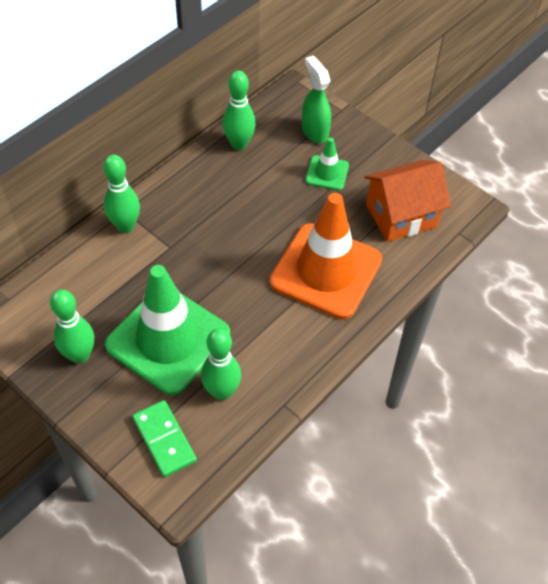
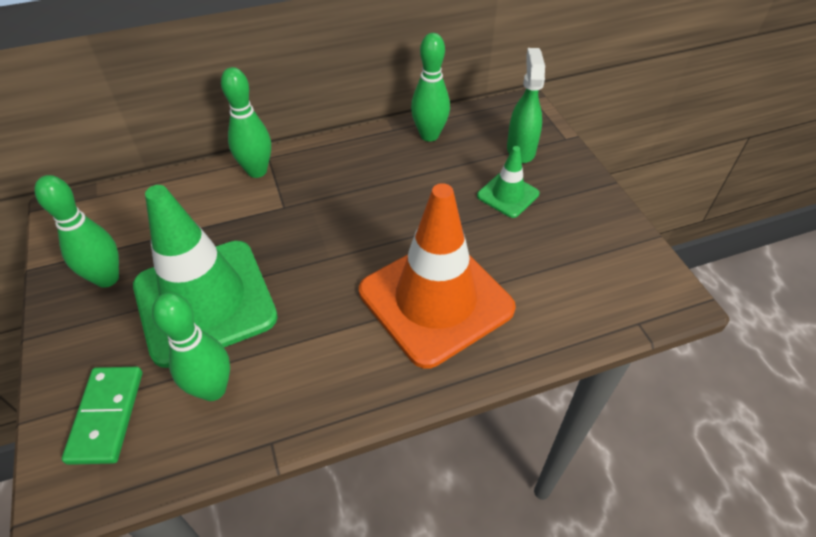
camera: 30 degrees right, 5 degrees down
(401, 216) = (571, 273): orange house -> none

